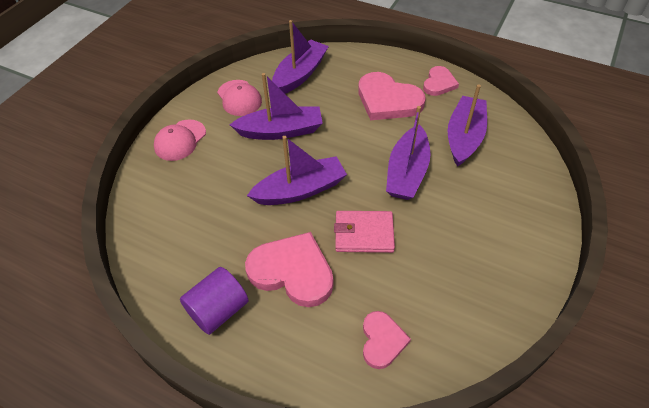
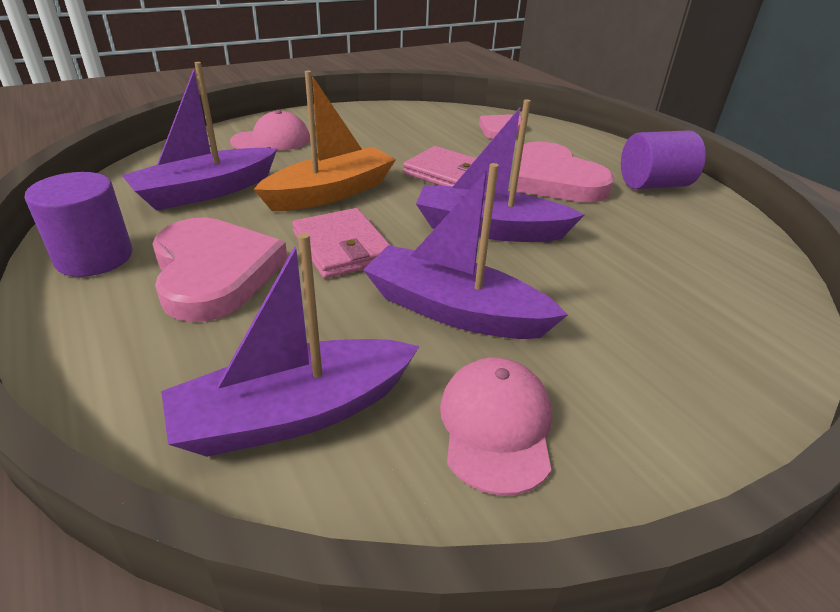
camera: 150 degrees left, 15 degrees down
(180, 140) = (684, 388): pink cap -> pink cap (271, 140)
(356, 138) = (342, 247): none -> pink wallet
(407, 172) = (331, 193): purple boat -> orange boat
(439, 83) = (94, 257): pink heart -> purple cylinder

